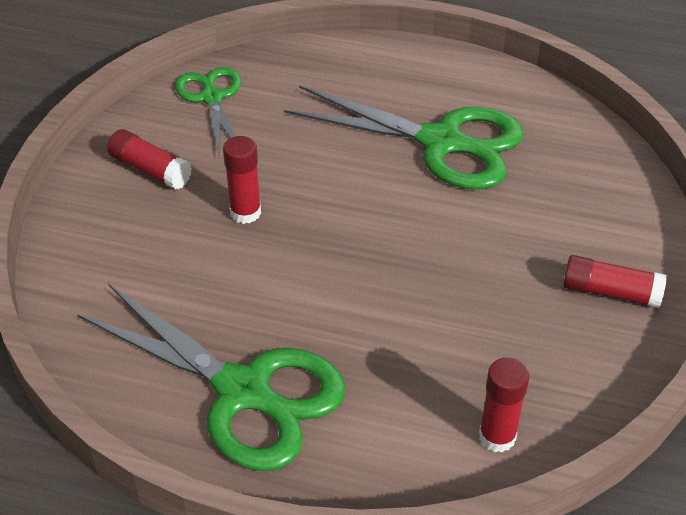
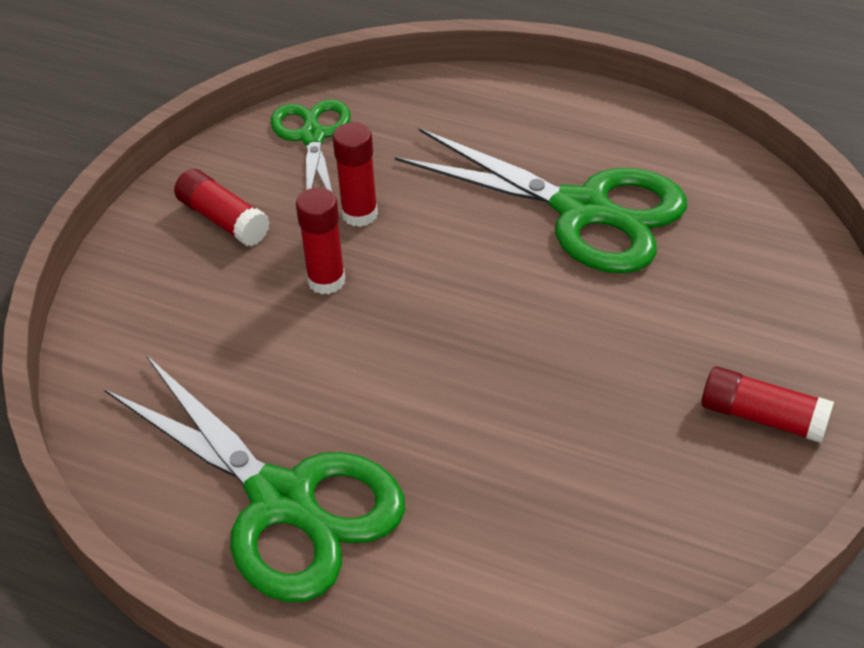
camera: 10 degrees right, 0 degrees up
(497, 436) = (583, 588): red glue stick -> red glue stick (359, 214)

